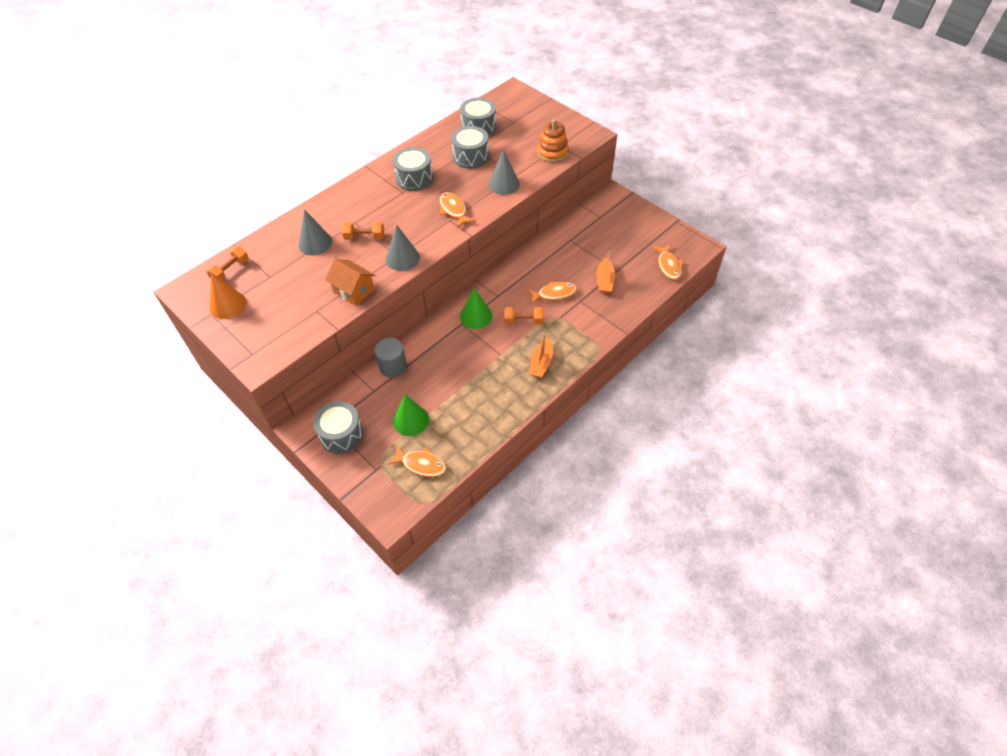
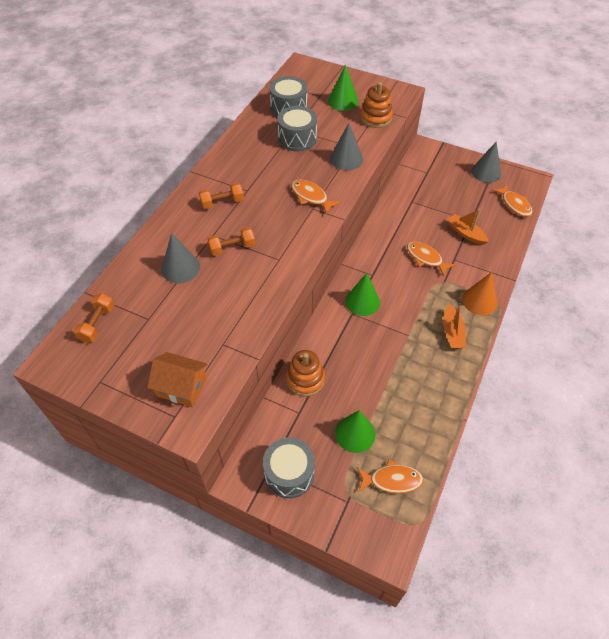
camera: 20 degrees left, 0 degrees up
(228, 305) = (115, 365): orange cone -> orange cone (479, 301)
(353, 290) = (252, 310): orange house -> orange house (181, 387)
(393, 366) = (305, 379): grey cylinder -> orange stacking toy
(402, 258) = (286, 261): grey cone -> grey cone (486, 172)
(414, 178) = (251, 173): grey drum -> none
(523, 321) = (411, 294): orange dumbbell -> orange dumbbell (222, 202)
(531, 131) = (343, 101): none -> green cone
(554, 294) = (426, 258): orange fish -> orange fish turned 105 degrees counterclockwise
(604, 281) = (465, 233): orange boat -> orange boat turned 150 degrees clockwise

